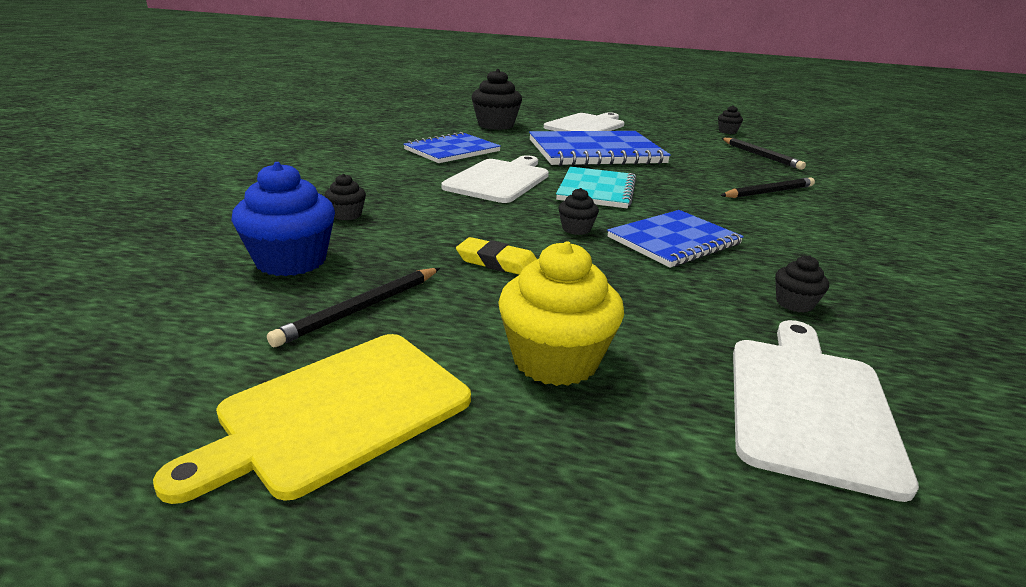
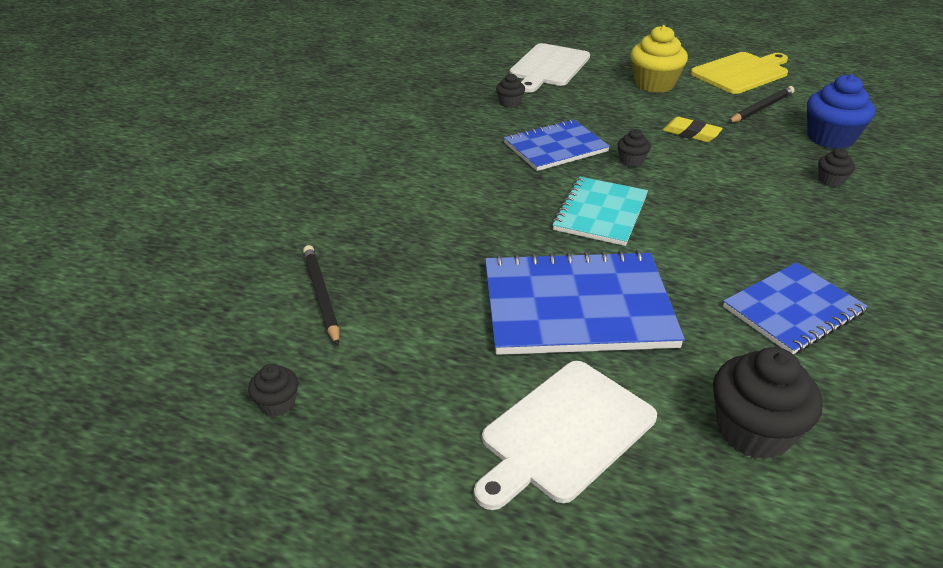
camera: 170 degrees left, 10 degrees up
(499, 180) = (708, 233): white cutting board -> none
(768, 192) = (408, 207): black pencil -> none

